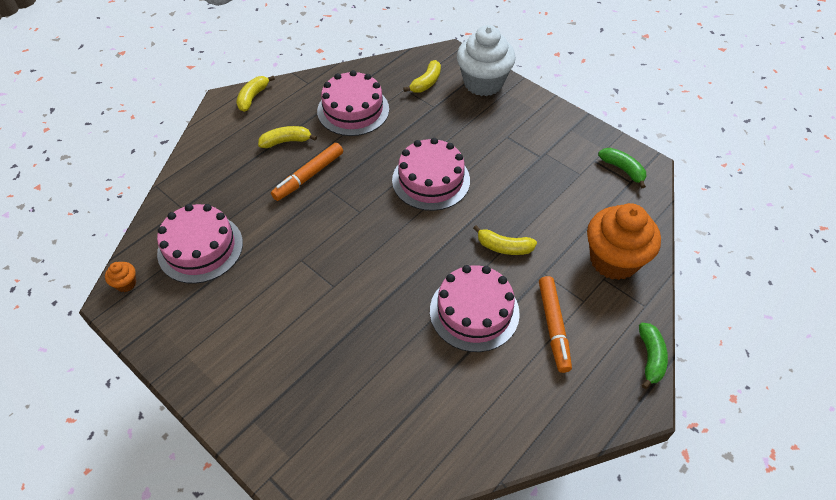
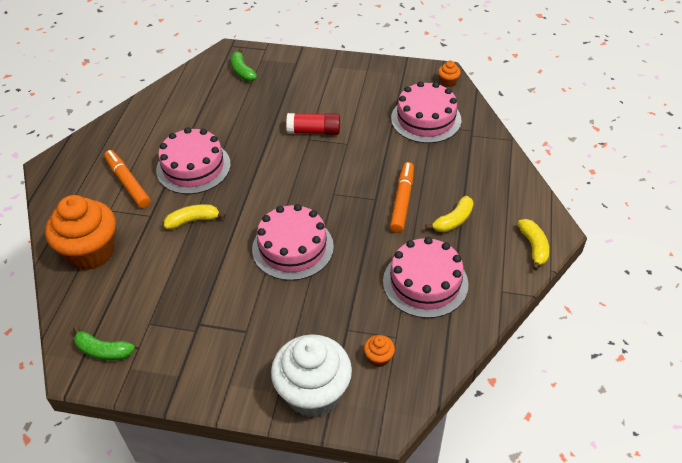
camera: 150 degrees right, 5 degrees down
(320, 293) = (314, 131): none -> red glue stick
(426, 83) = (379, 358): yellow banana -> orange cupcake
(650, 358) = (46, 194): green banana -> green banana (242, 71)

